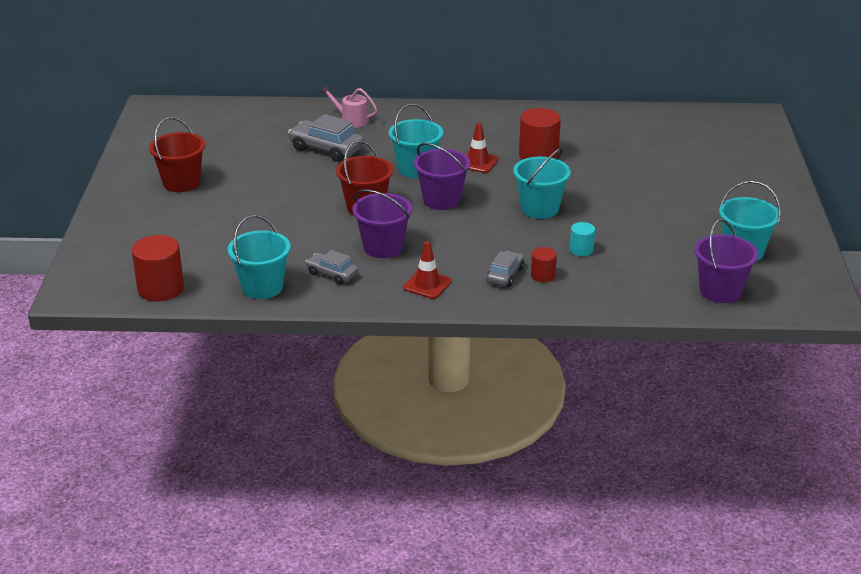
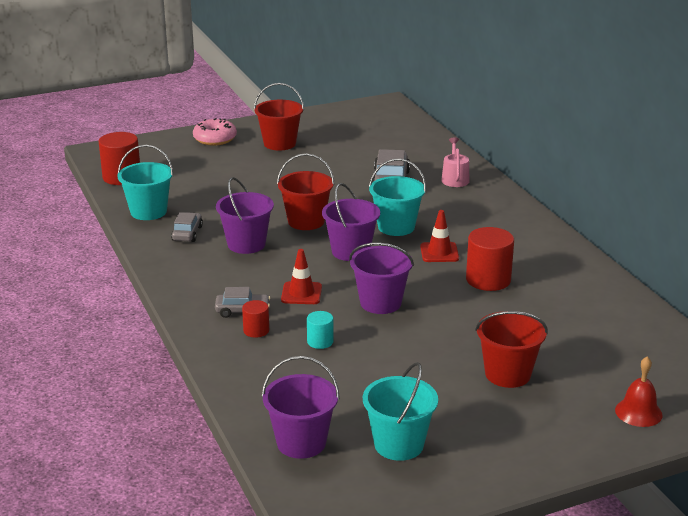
camera: 65 degrees right, 5 degrees down
(127, 215) = (215, 139): none -> pink donut
(427, 285) = (199, 278): red traffic cone -> red traffic cone (301, 293)
(539, 208) = (380, 303): turquoise bucket -> purple bucket
(677, 186) = (507, 374): none -> red bucket
(751, 154) = (638, 412): none -> red bell

